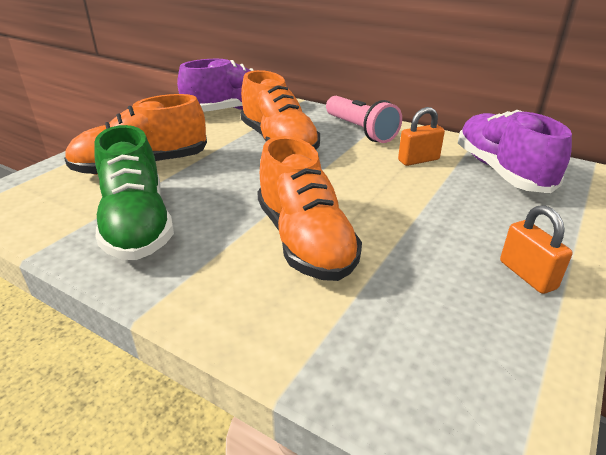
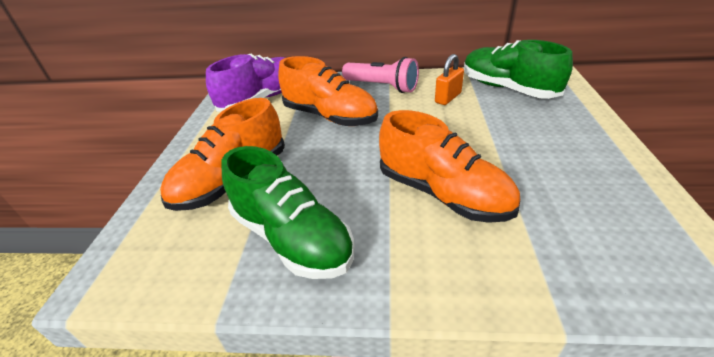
camera: 25 degrees left, 5 degrees up
(501, 171) = (507, 88): purple shoe -> green shoe
(527, 275) = (601, 159): orange padlock -> none

